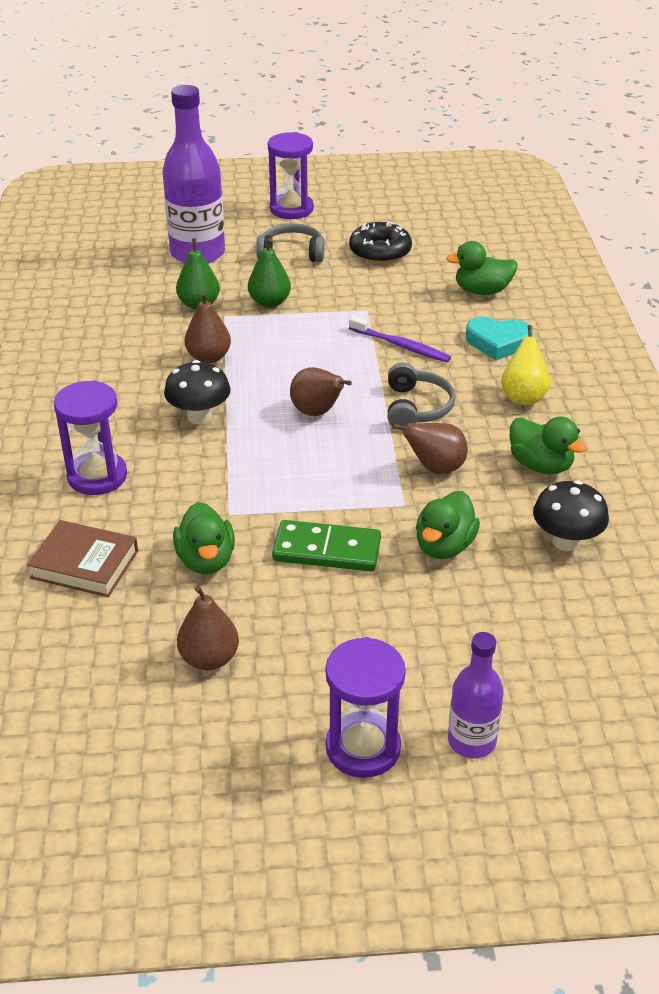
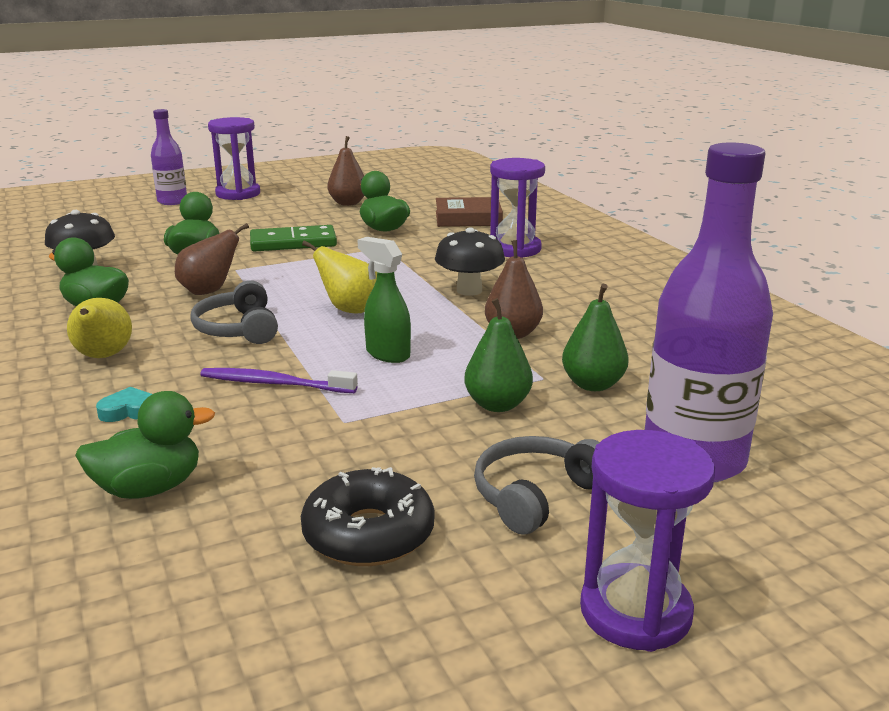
camera: 160 degrees right, 15 degrees down
(292, 253) = (536, 495): grey headphones -> grey headphones turned 150 degrees clockwise
(313, 356) = (387, 354): none -> green spray bottle
(317, 412) = (349, 310): brown pear -> yellow pear
(498, 342) = (129, 411): turquoise heart -> turquoise heart, size x0.58

